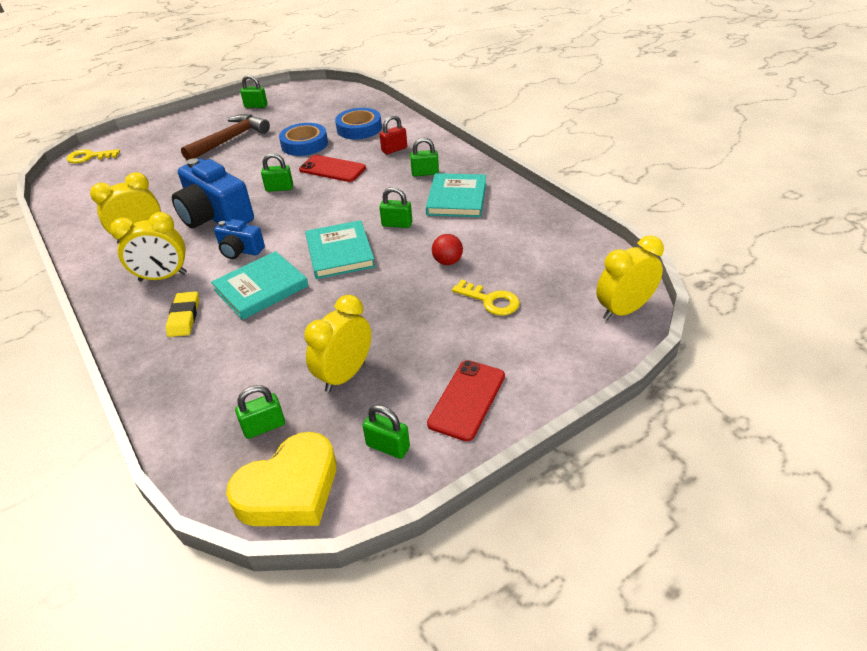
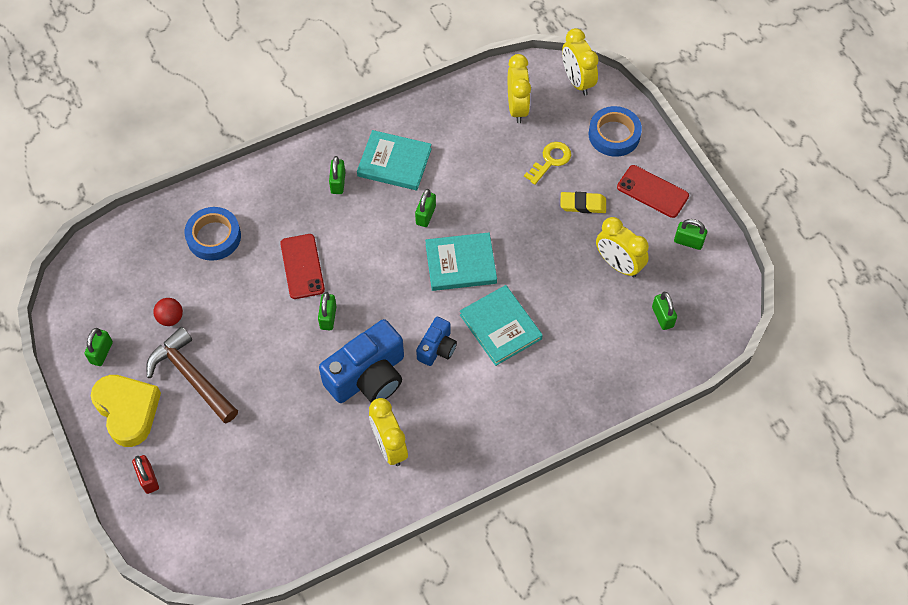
camera: 85 degrees left, 20 degrees up
(89, 157) = (179, 544): yellow key -> none
(163, 277) = (466, 413): yellow clock -> yellow clock (517, 107)
(184, 317) = (529, 386): yellow eraser -> yellow eraser (583, 204)
(290, 489) = (717, 299): yellow heart -> yellow heart (128, 411)
(304, 144) = (233, 294): blue tape -> blue tape (614, 135)
(332, 169) = (302, 266): red phone -> red phone turned 45 degrees counterclockwise
(388, 446) = (688, 242): green padlock -> green padlock turned 75 degrees clockwise
(394, 149) = (278, 206): red padlock -> red padlock (148, 478)
(447, 262) = (493, 183): red ball -> red ball (170, 318)

